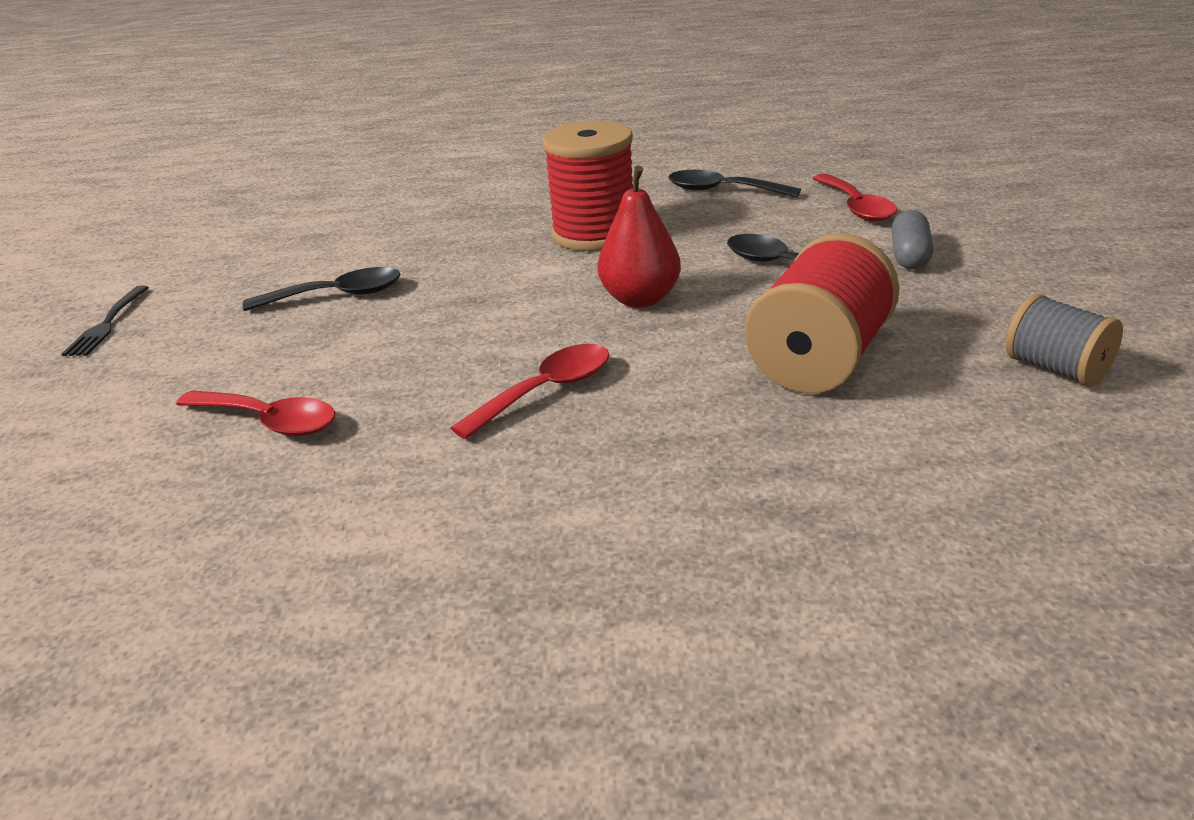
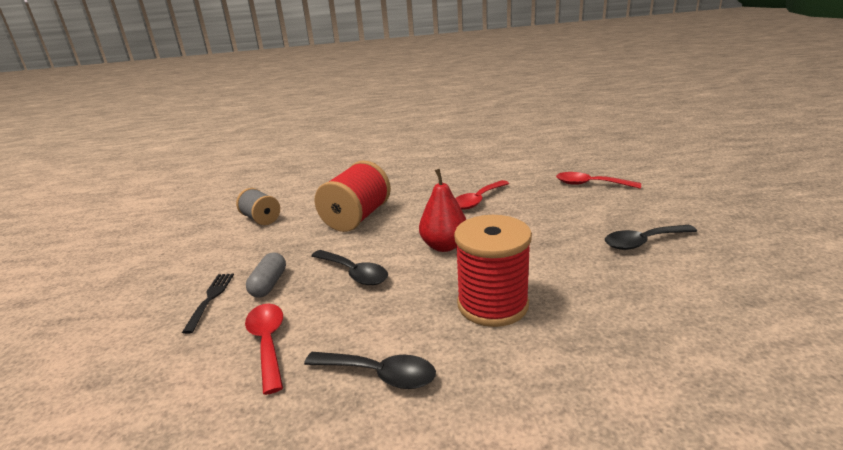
camera: 175 degrees right, 5 degrees down
(107, 323) = (768, 219): black fork -> black fork (210, 299)

